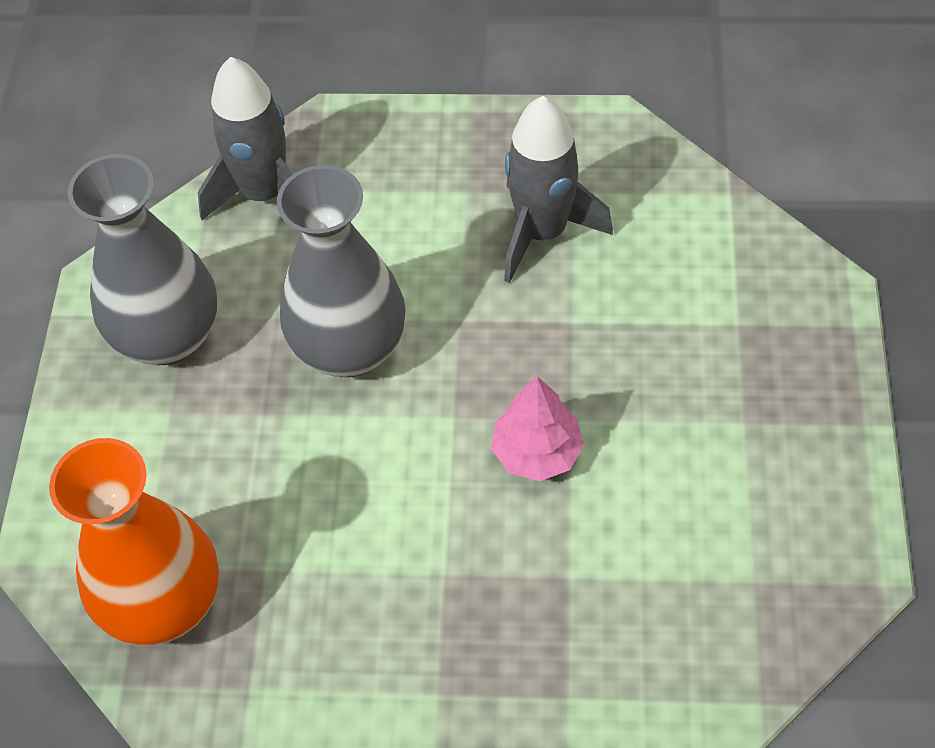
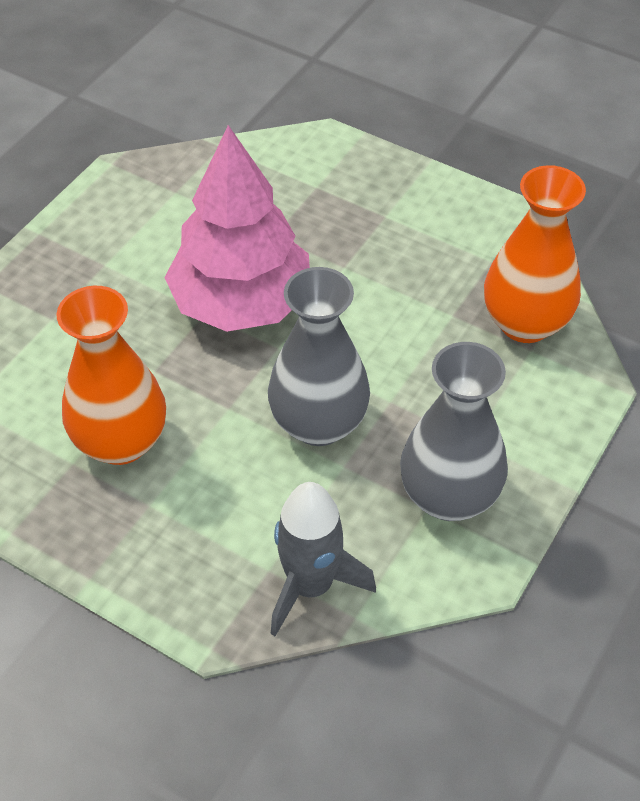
camera: 155 degrees left, 5 degrees down
(537, 452) = (241, 303): pink tree -> pink tree, size x2.18
(543, 232) = (121, 442): grey rocket -> orange vase

